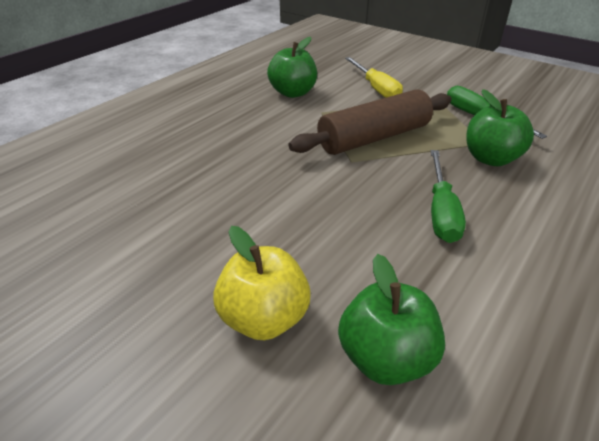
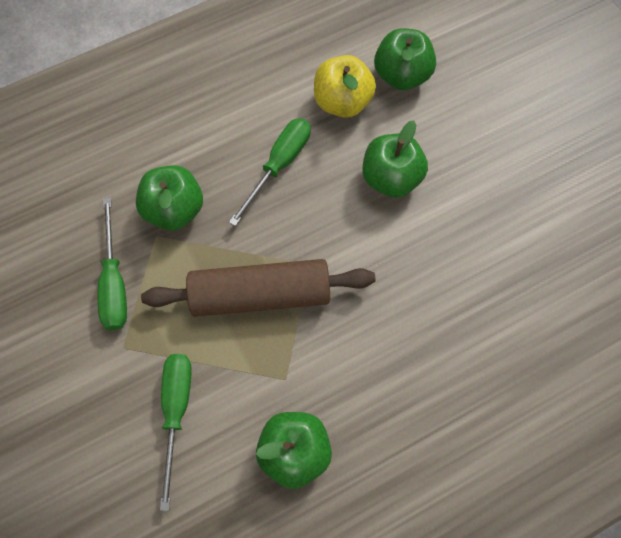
camera: 155 degrees left, 30 degrees up
(264, 318) = (462, 127): yellow apple -> yellow apple (342, 102)
(321, 237) = (391, 178): none -> green apple
(376, 88) = (176, 412): yellow screwdriver -> green screwdriver

